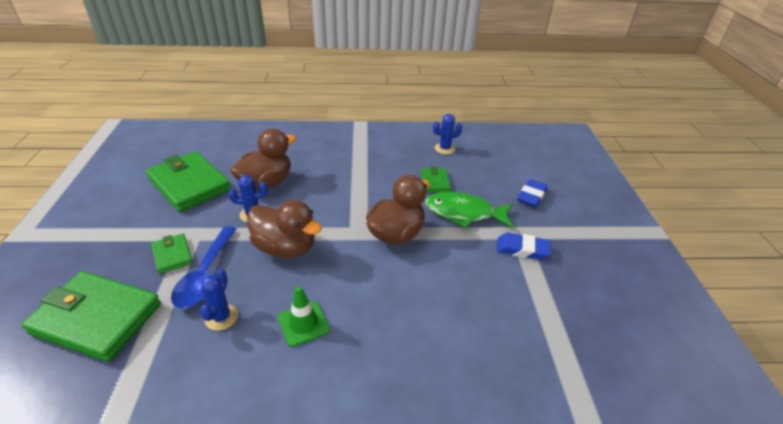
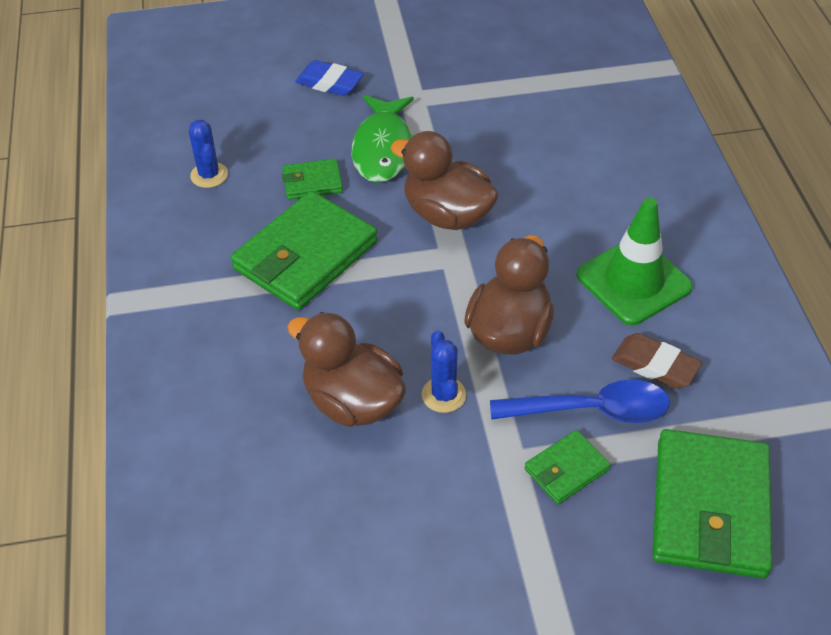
camera: 95 degrees left, 10 degrees up
(189, 184) = (380, 523): green wallet -> green wallet (306, 256)
(221, 317) = (655, 365): blue cactus -> brown eraser
(303, 323) = (633, 281): green traffic cone -> green traffic cone, size x1.62
(522, 249) = (445, 97): blue eraser -> none

